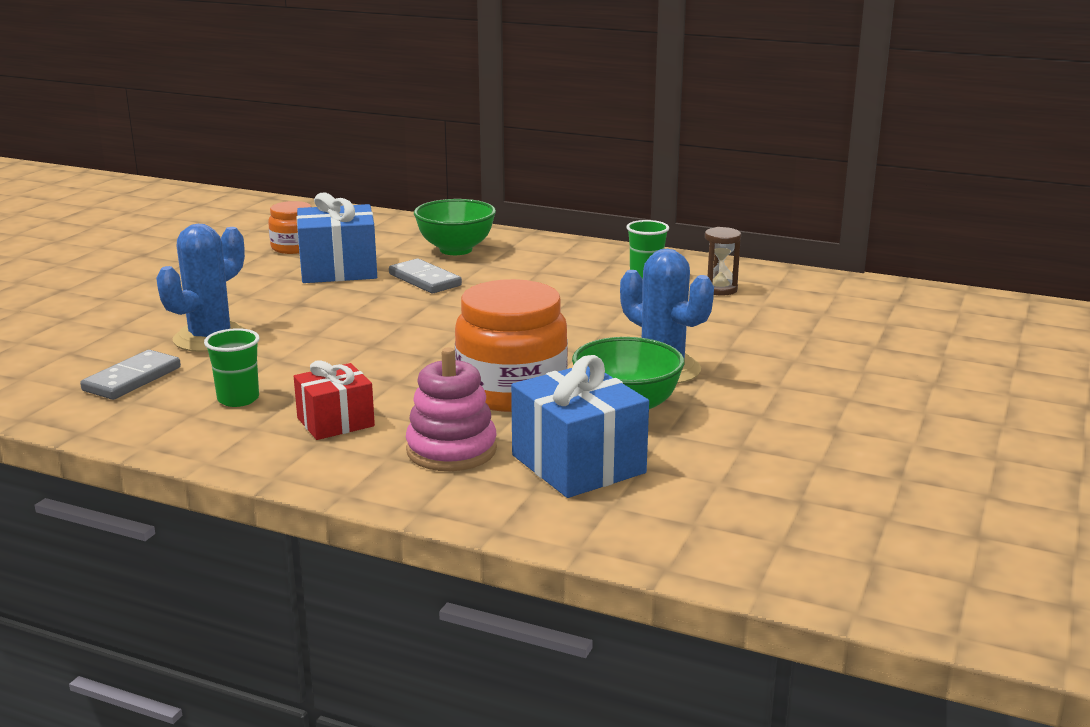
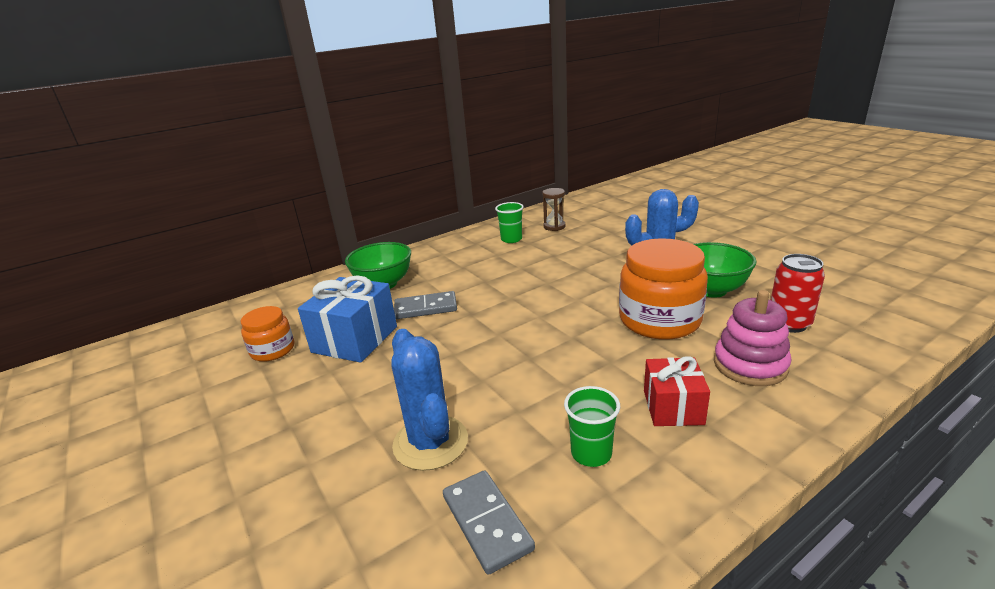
camera: 55 degrees left, 5 degrees up
(578, 464) = (789, 323): blue gift -> red can

